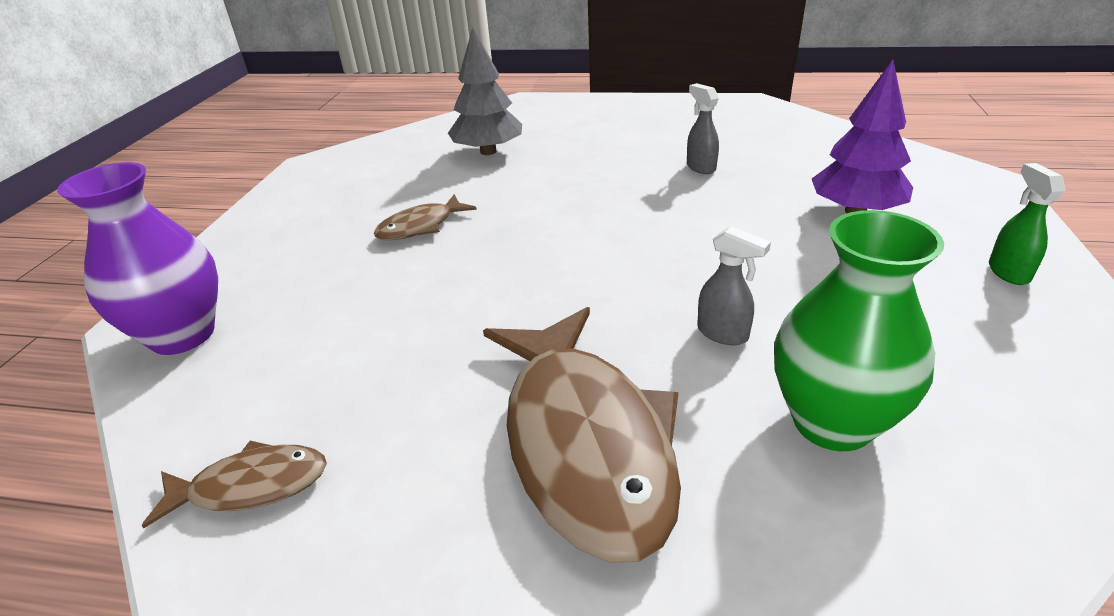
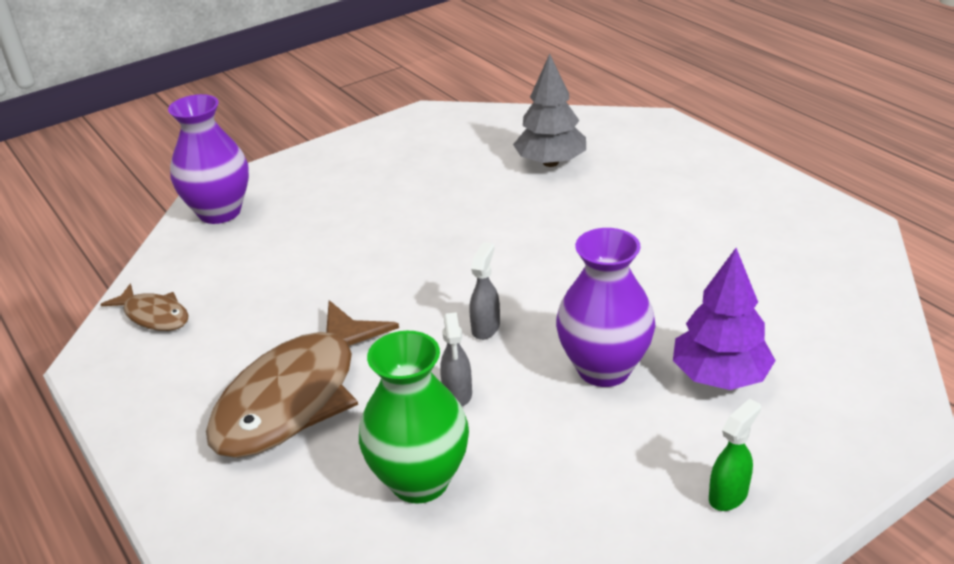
camera: 45 degrees right, 0 degrees up
(420, 227) = (416, 206): brown fish -> none
(700, 167) = (678, 266): grey spray bottle -> grey spray bottle (486, 327)
(784, 249) = (604, 369): none -> purple vase

